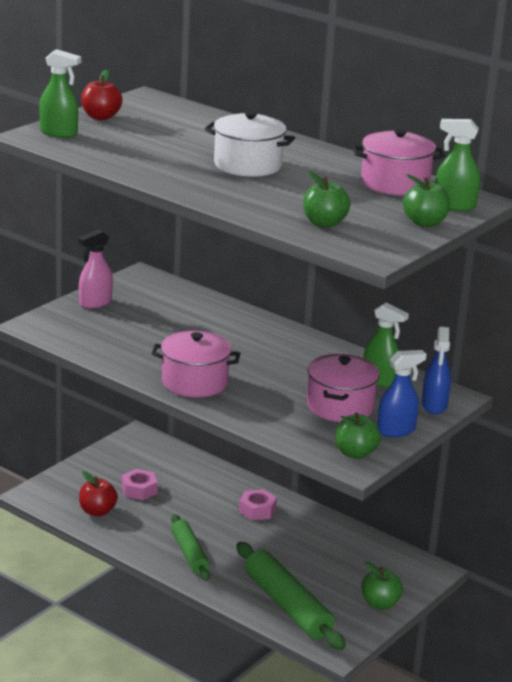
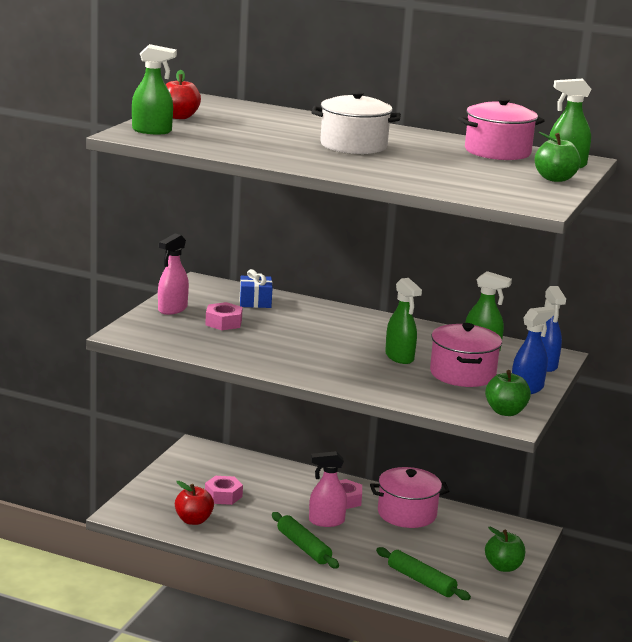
camera: 15 degrees left, 5 degrees down
(136, 323) = (223, 322): none -> pink nut
(182, 302) = (255, 302): none -> blue gift
(194, 382) = (315, 367): pink pot -> pink pot (407, 514)
(226, 530) = (326, 521): none -> pink spray bottle
(287, 606) = (421, 581): green rolling pin -> green rolling pin, size x0.62
(288, 380) = (399, 357): none -> green spray bottle
(324, 223) = (468, 184): green apple -> none

